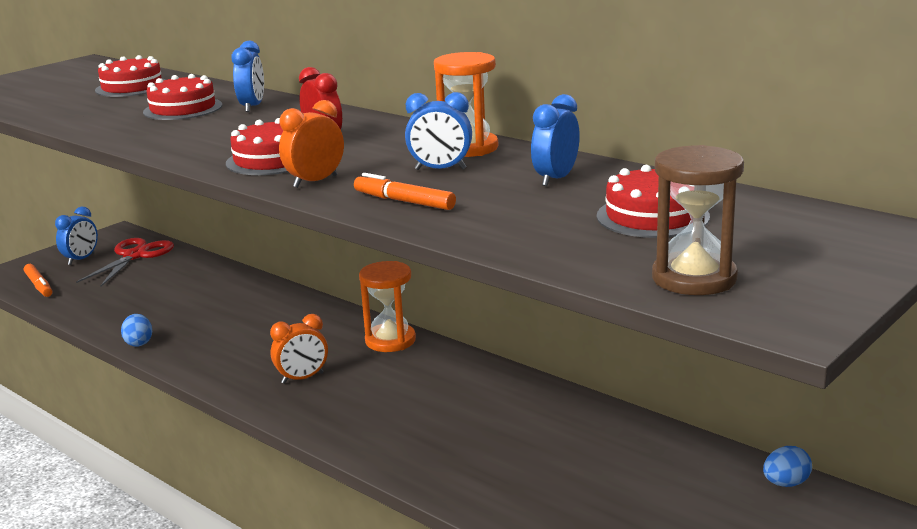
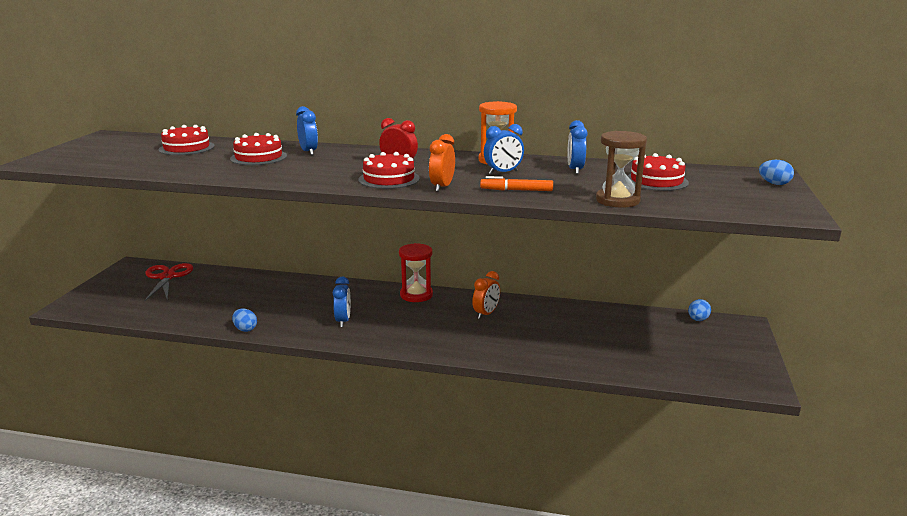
camera: 30 degrees left, 0 degrees up
(39, 286) = (112, 309): orange marker -> none
(81, 259) = (125, 286): blue clock -> blue clock (343, 321)
(302, 378) = (387, 326): orange clock -> orange clock (486, 314)
(390, 340) = (416, 295): orange hourglass -> red hourglass
(694, 278) = (727, 204): brown hourglass -> brown hourglass (617, 200)
(865, 253) = (774, 184): none -> blue egg

